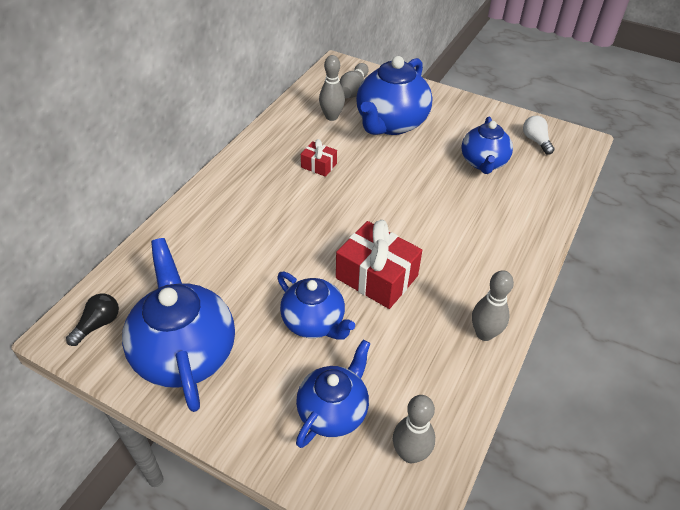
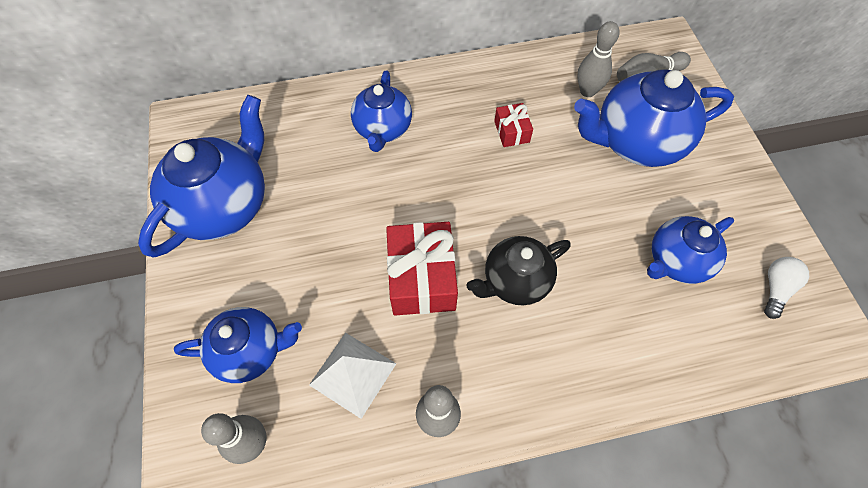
camera: 50 degrees right, 15 degrees up
(98, 324) = (205, 132): black light bulb -> none
(314, 322) = (328, 268): blue teapot -> blue teapot (383, 129)
(411, 359) = (353, 374): none -> white pyramid
(426, 235) = (515, 281): none -> black teapot

